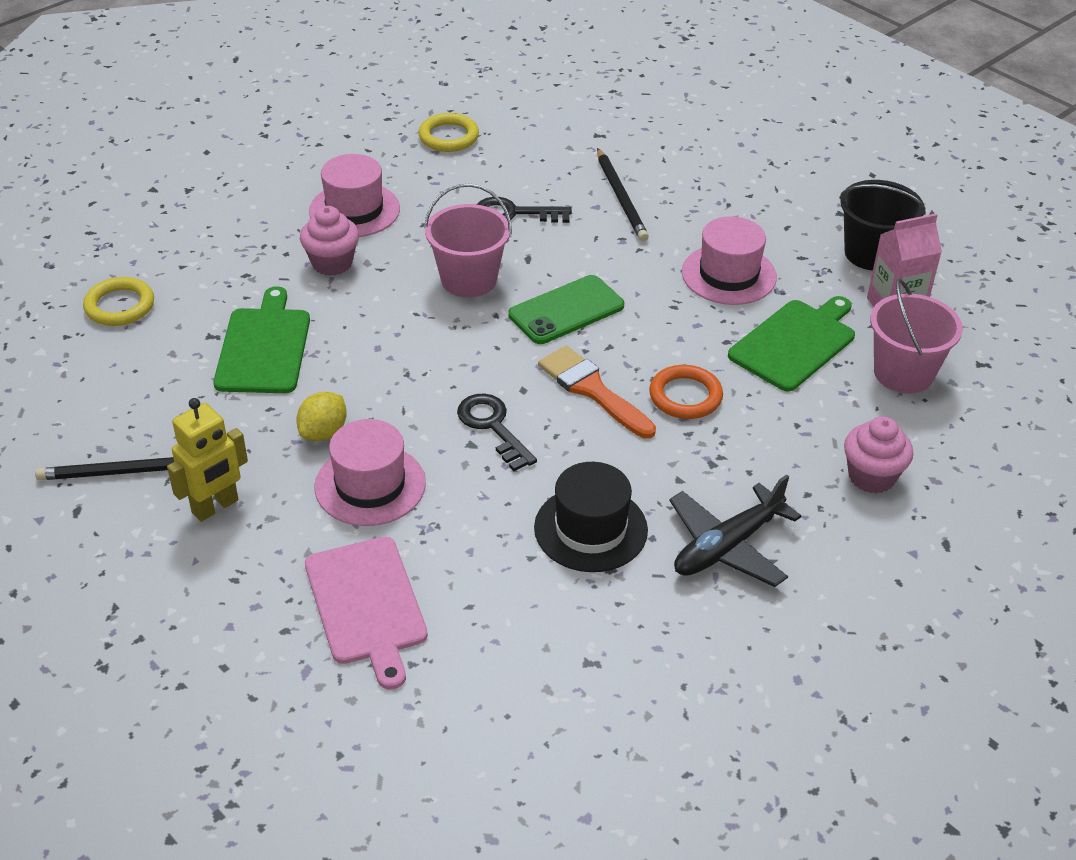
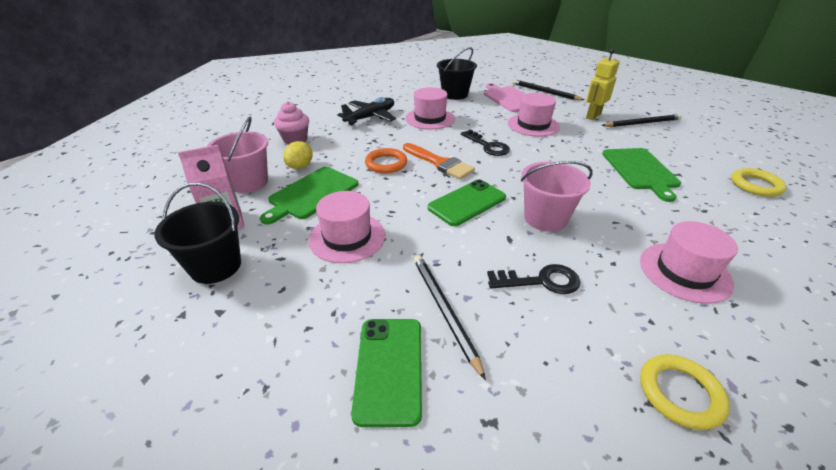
camera: 175 degrees right, 5 degrees down
(253, 632) = (545, 92): none -> black pencil
(323, 432) = (570, 139): yellow lemon -> yellow lemon (300, 166)
(332, 263) = (654, 223): pink cupcake -> none
(506, 641) = (455, 94): none -> black bucket
(590, 529) = (430, 118): black hat -> pink hat
(673, 165) = (389, 368): none -> green phone

